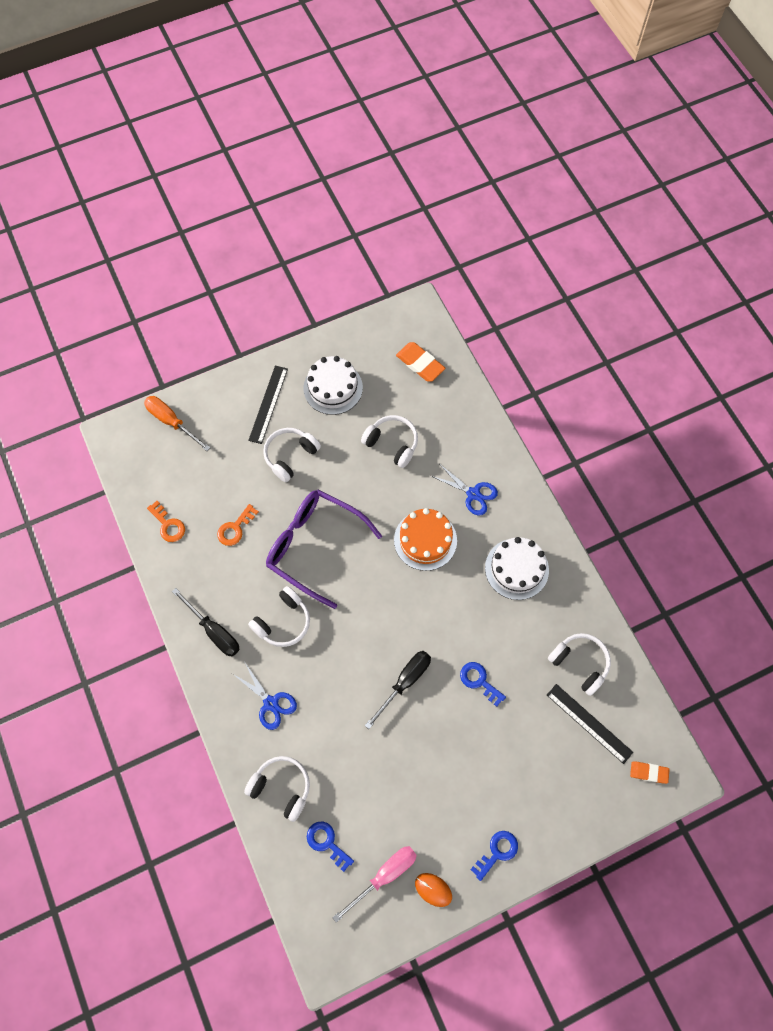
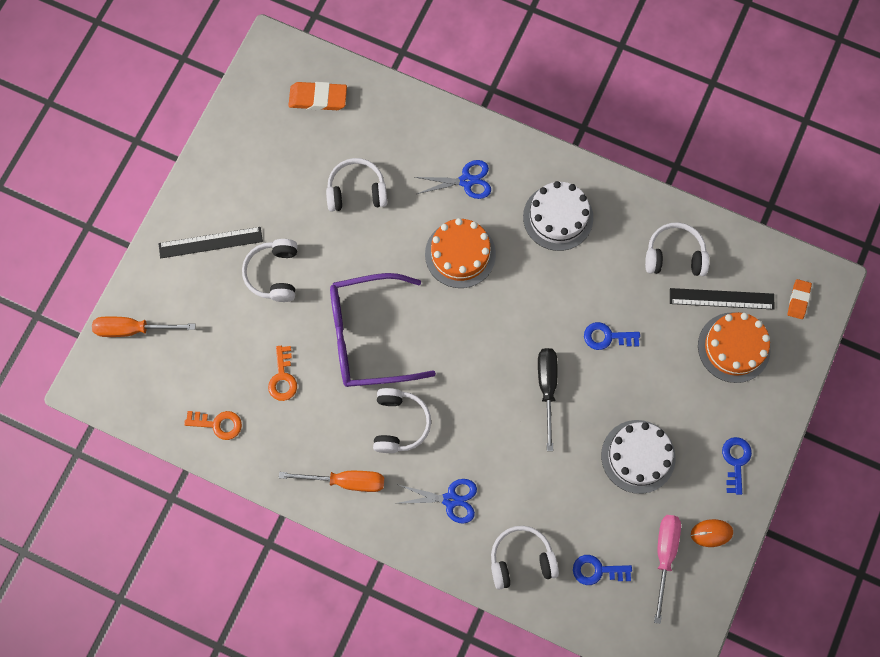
camera: 40 degrees left, 5 degrees up
(214, 631) = (346, 481): black screwdriver -> orange screwdriver
(268, 404) = (210, 242): black ruler -> black ruler turned 75 degrees counterclockwise
(333, 388) = (257, 181): white cake -> white cake (638, 456)
(568, 766) = (733, 347): none -> orange cake
(648, 772) = (798, 300): orange eraser -> orange eraser turned 45 degrees counterclockwise

